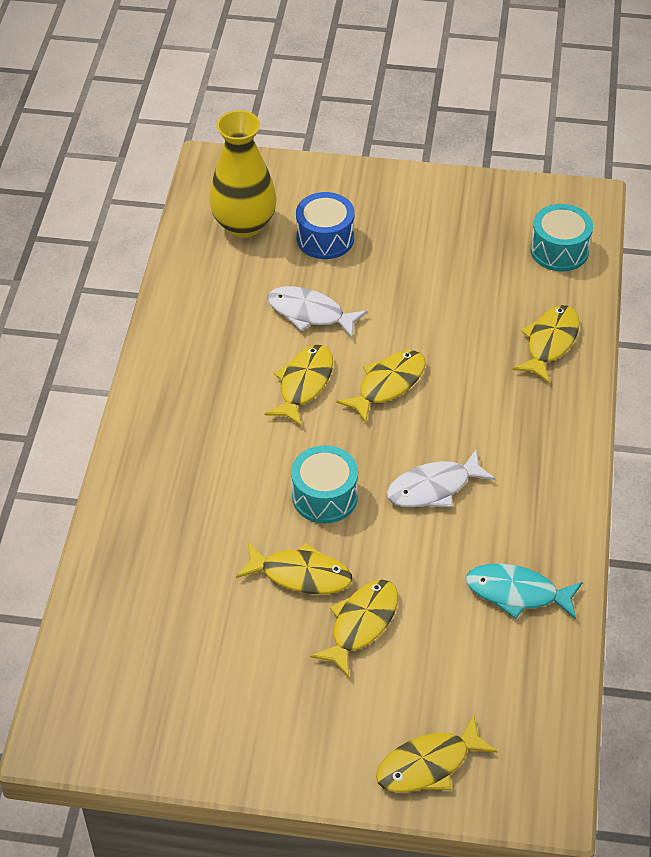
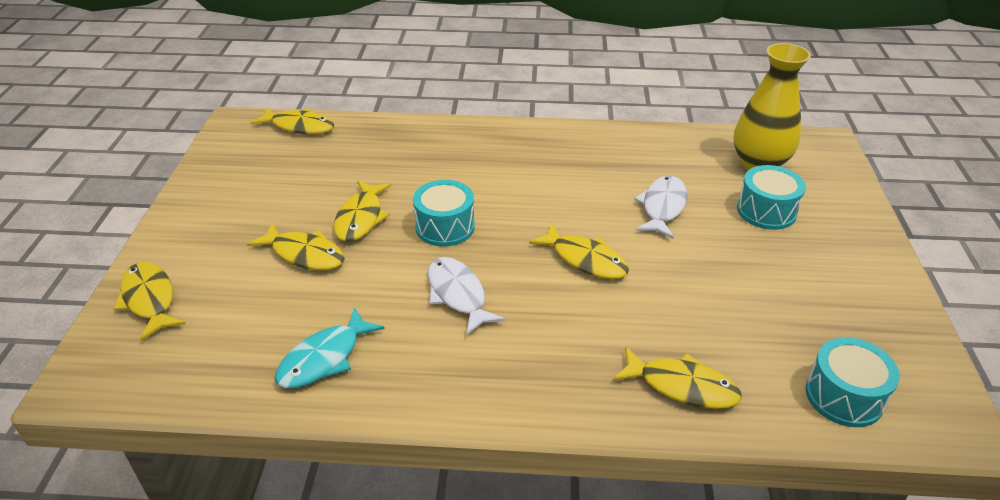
camera: 85 degrees right, 10 degrees down
(304, 384) = (574, 208): yellow fish -> yellow fish (299, 126)
(325, 238) = (766, 211): blue drum -> turquoise drum
(517, 593) = (324, 358): turquoise fish -> turquoise fish turned 150 degrees counterclockwise

